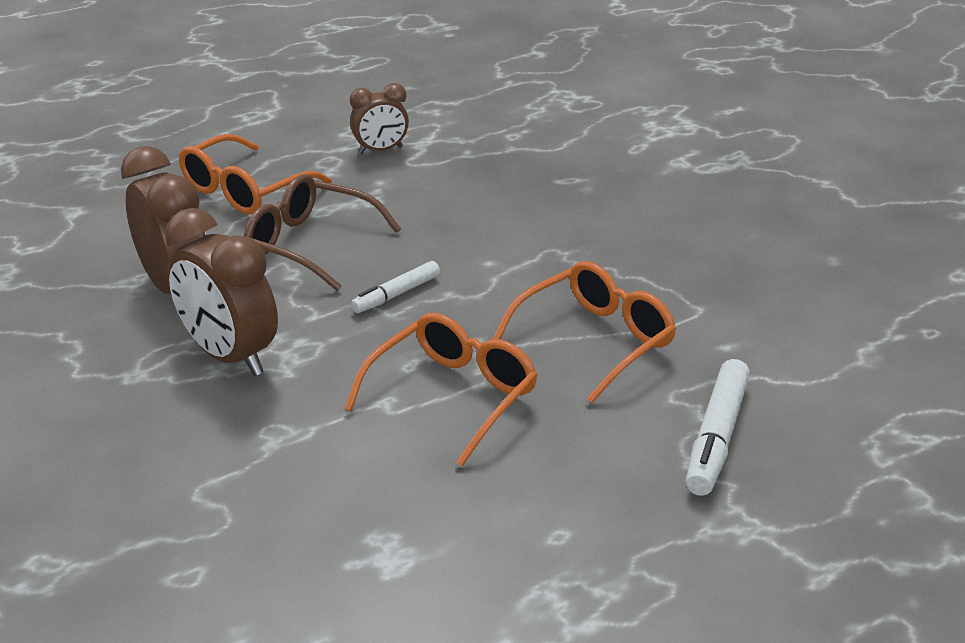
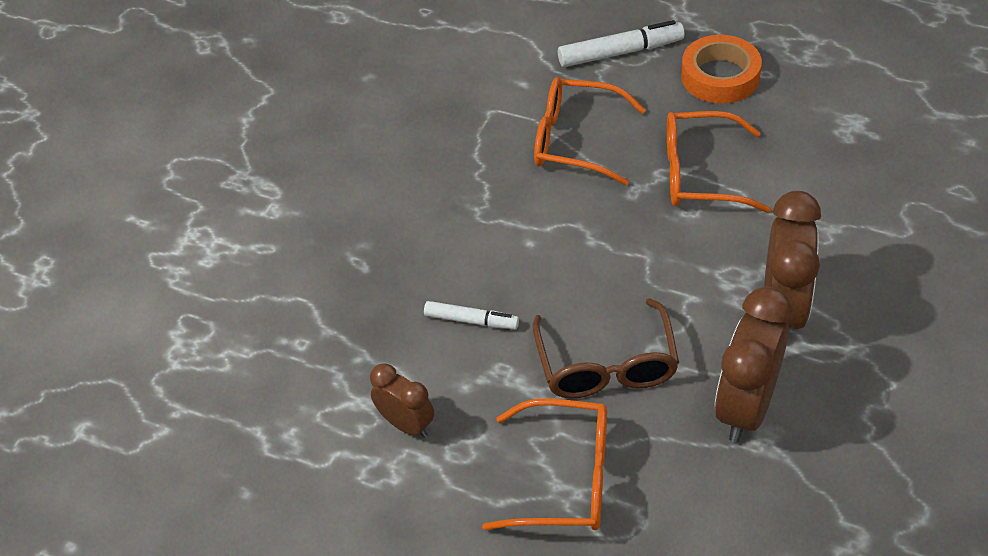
camera: 120 degrees left, 15 degrees up
(396, 294) = (621, 268): white marker -> white marker (471, 321)
(592, 494) = (720, 76): none -> orange tape

